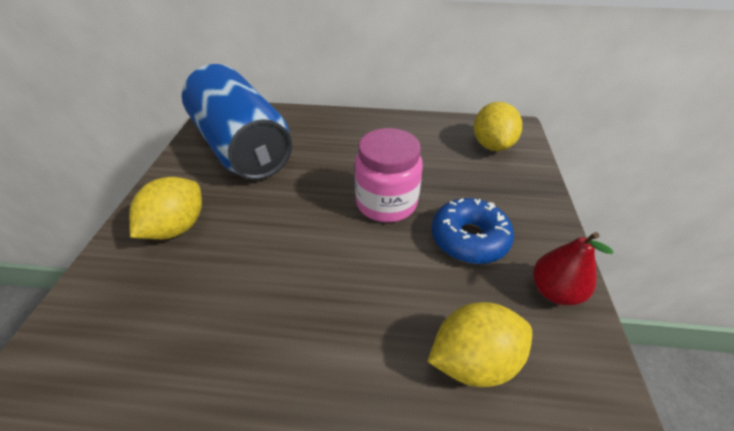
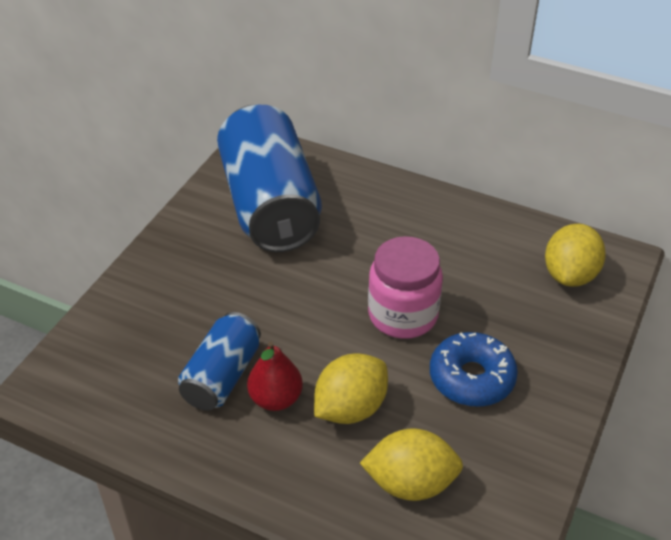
camera: 20 degrees right, 0 degrees up
(177, 227) = (182, 285): yellow lemon -> yellow lemon (350, 408)
(239, 305) = (222, 376): none -> blue can
(554, 291) = (527, 453): red pear -> red pear (275, 399)

